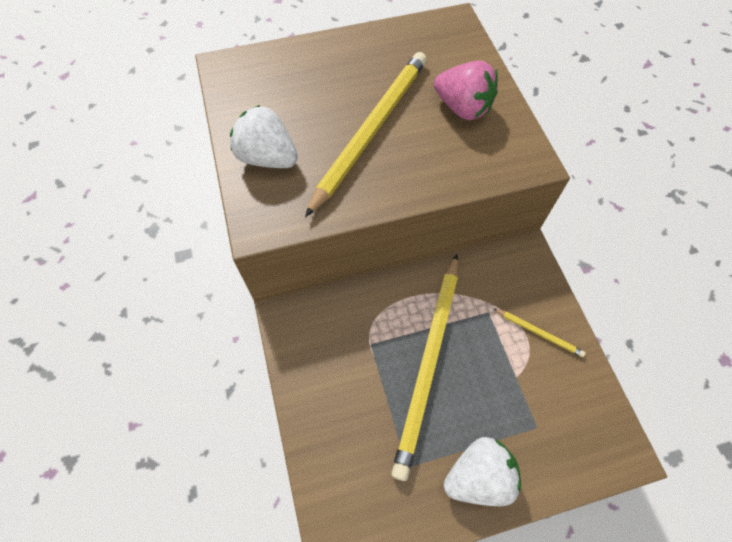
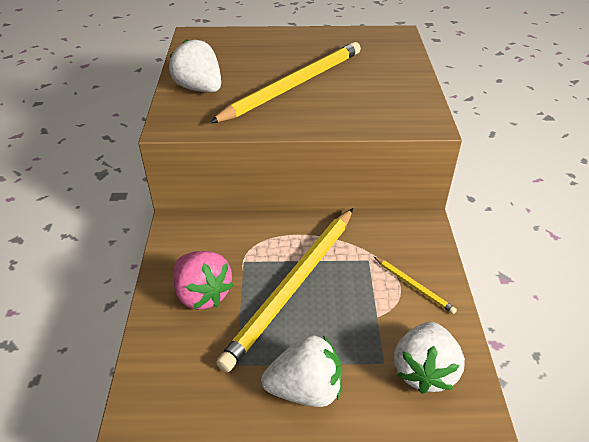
camera: 15 degrees right, 20 degrees down
(462, 108) = (380, 83): pink strawberry -> pink strawberry (202, 294)
(574, 426) = (424, 370): none -> white strawberry

